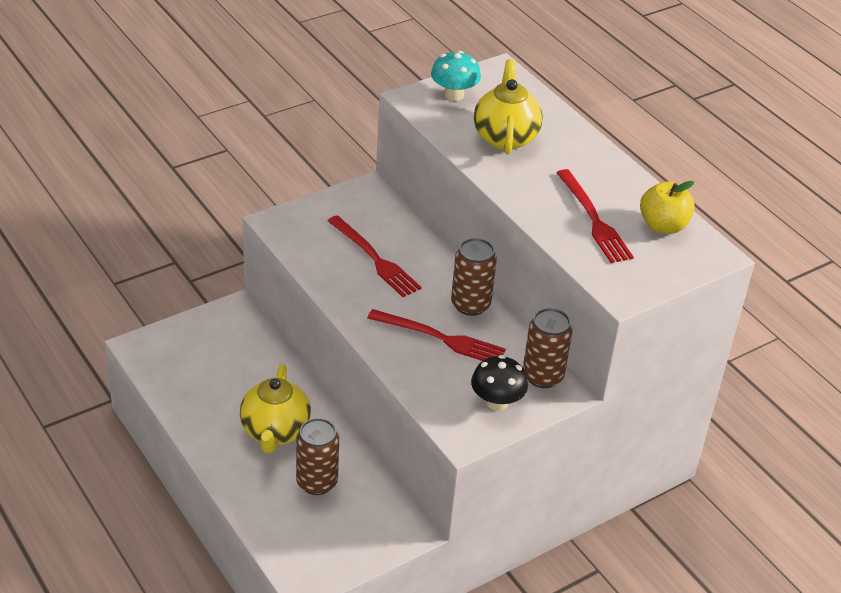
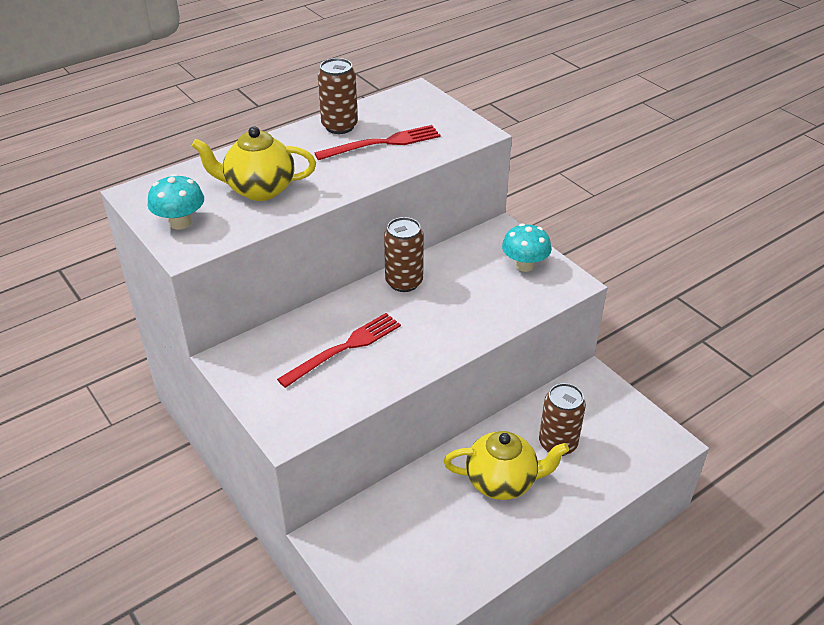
camera: 90 degrees left, 0 degrees up
(440, 338) = (453, 299): red fork -> none
(497, 402) = (524, 265): black mushroom -> turquoise mushroom
(542, 376) = (486, 241): brown can -> brown can (339, 126)
(663, 226) = (385, 112): yellow apple -> none

